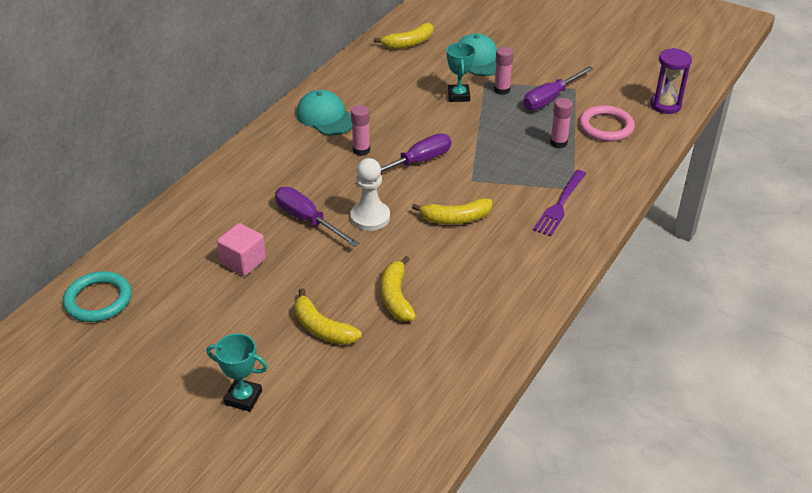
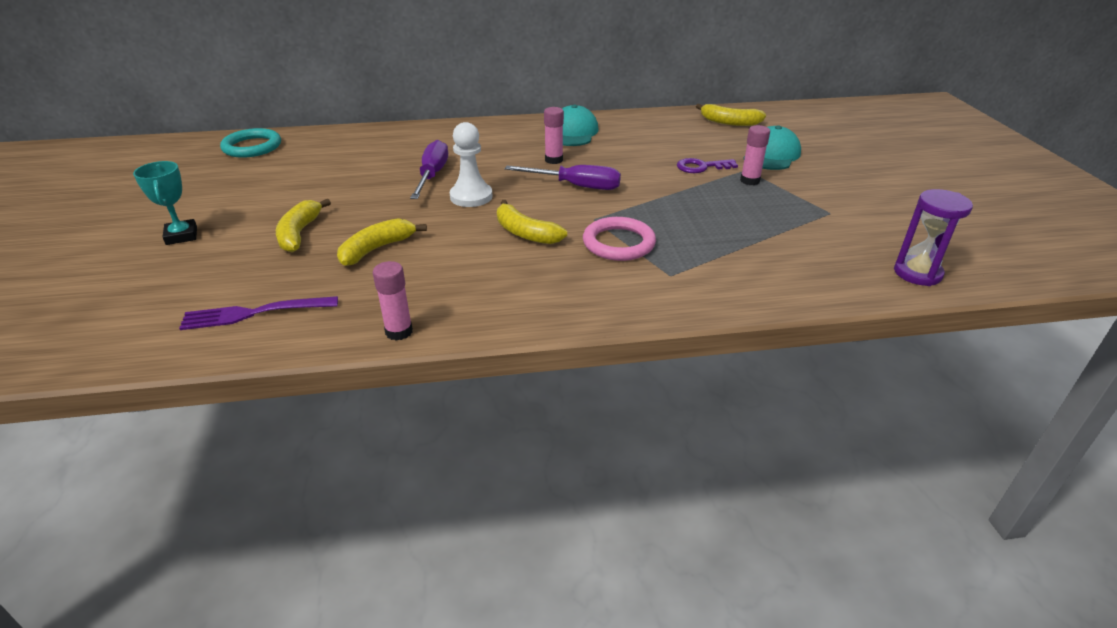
camera: 50 degrees right, 5 degrees down
(243, 262) = (350, 173): pink cube -> none
(459, 96) = (702, 167): turquoise trophy -> purple key
(550, 98) = (787, 207): purple screwdriver -> none
(558, 143) = (727, 238): pink glue stick -> pink glue stick (399, 332)
(560, 205) = (631, 277): purple fork -> purple fork (254, 313)
(606, 127) = (804, 253): pink ring -> pink ring (618, 243)

